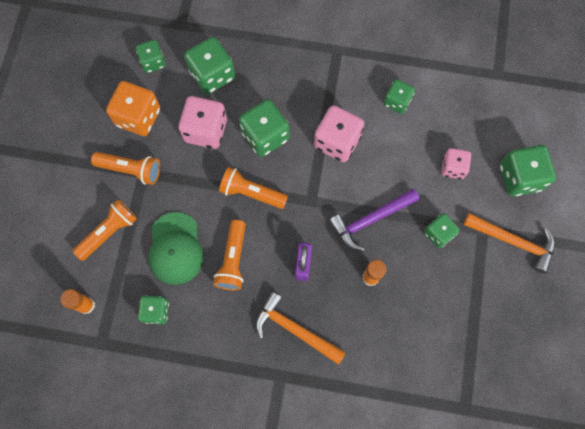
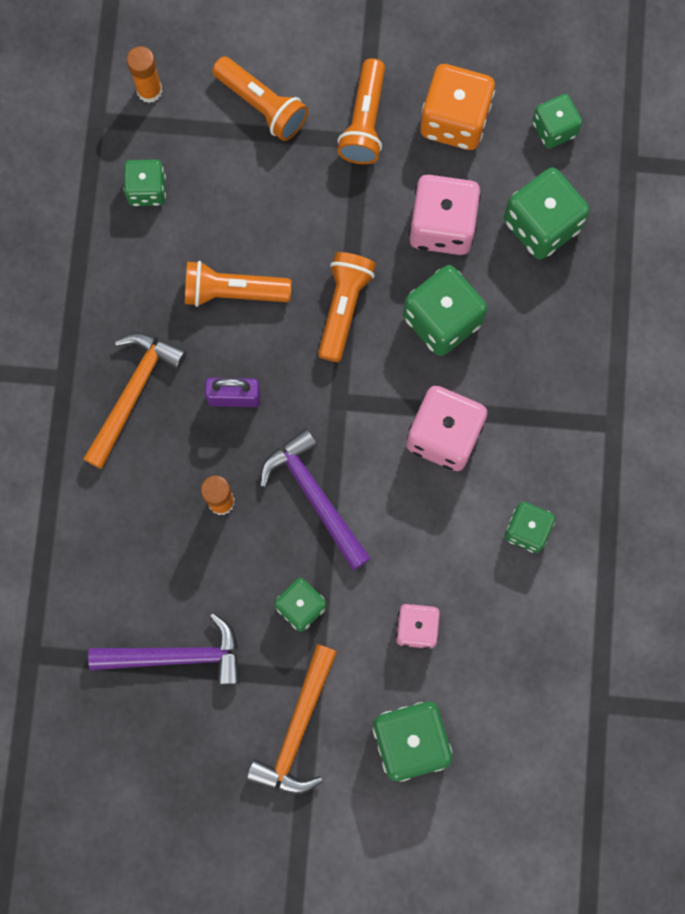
camera: 85 degrees right, 5 degrees up
(175, 248) = (244, 205): green cap -> none
(467, 312) = (176, 655): none -> purple hammer

